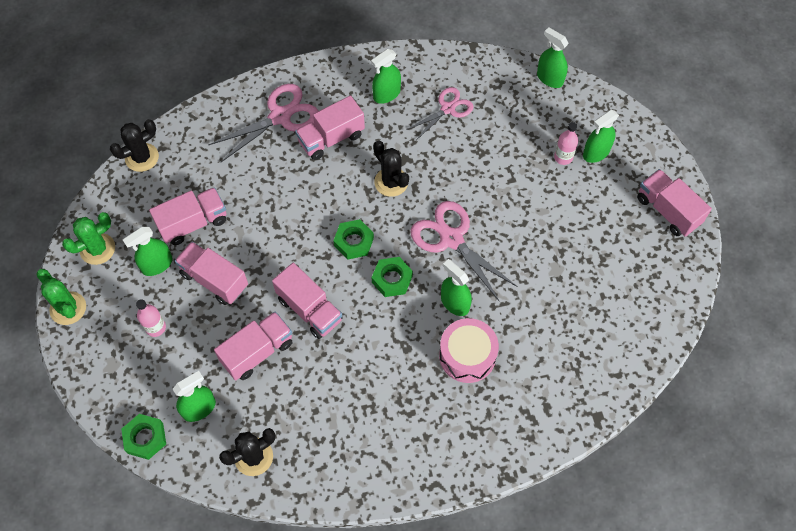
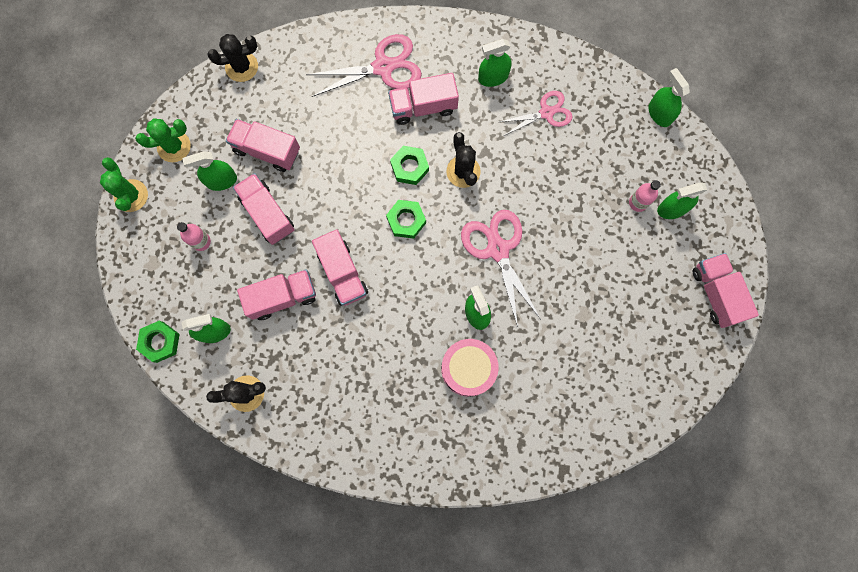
camera: 20 degrees right, 15 degrees up
(193, 223) = (267, 150): pink truck -> pink truck turned 150 degrees counterclockwise
(392, 279) = (428, 270): green nut -> green nut (409, 167)

